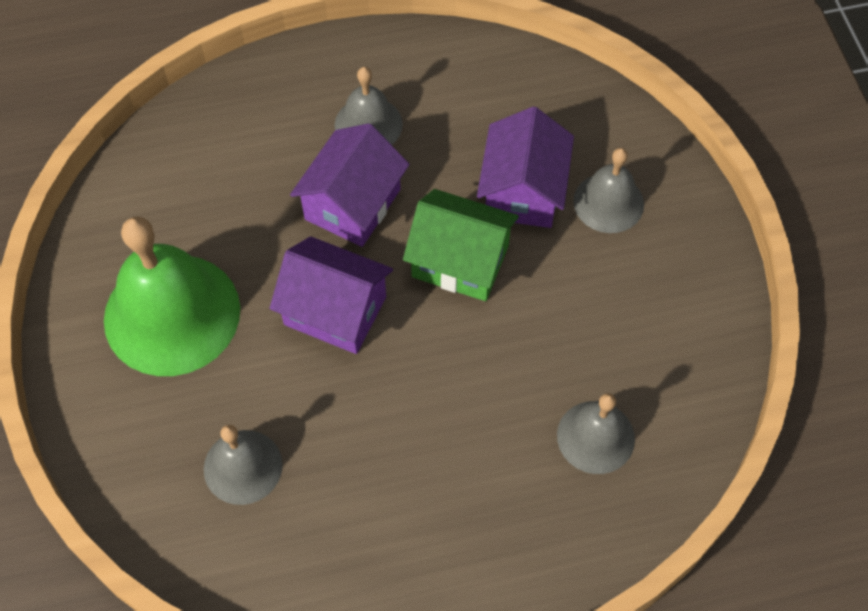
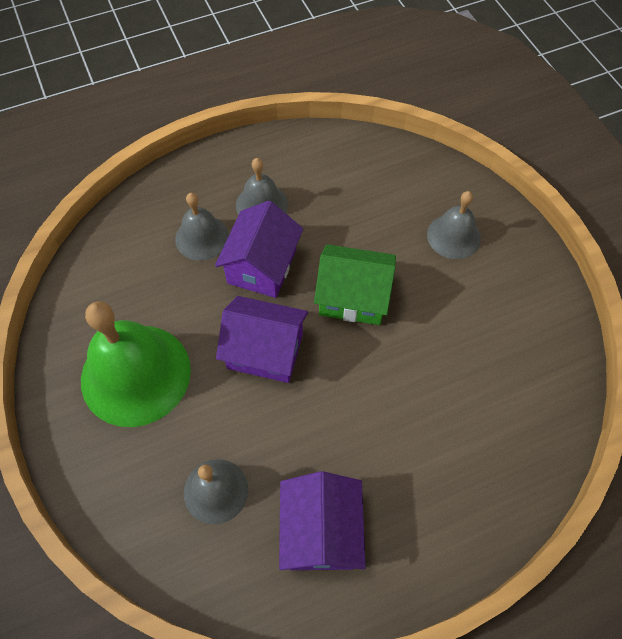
camera: 10 degrees left, 0 degrees up
(522, 191) = (388, 237): purple house -> purple house (321, 531)
(595, 437) = (488, 418): grey bell -> grey bell (202, 237)

